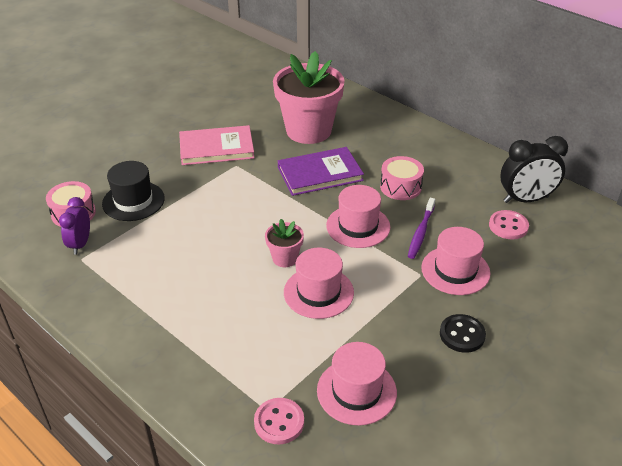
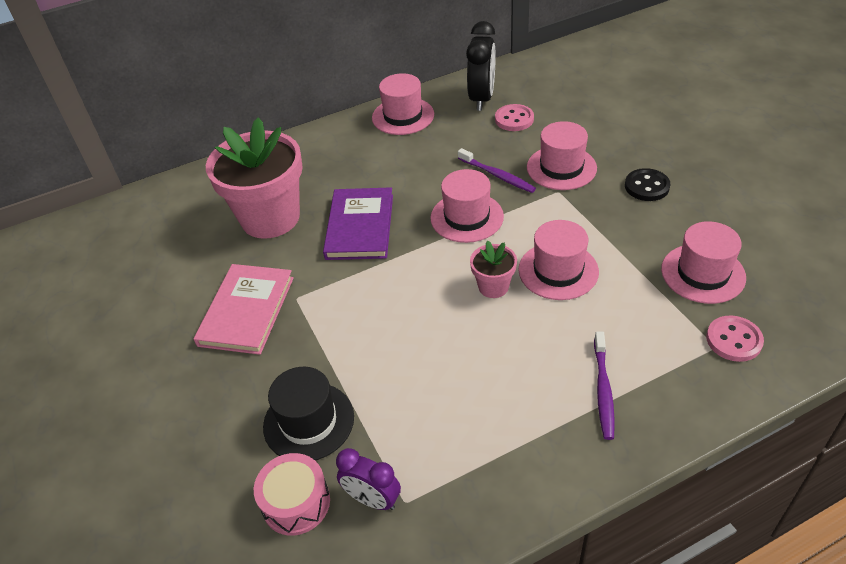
camera: 65 degrees left, 5 degrees up
(198, 341) = (603, 389): none -> purple toothbrush
(400, 187) = (419, 171): pink drum -> none
(467, 160) = (403, 116): none -> pink hat

